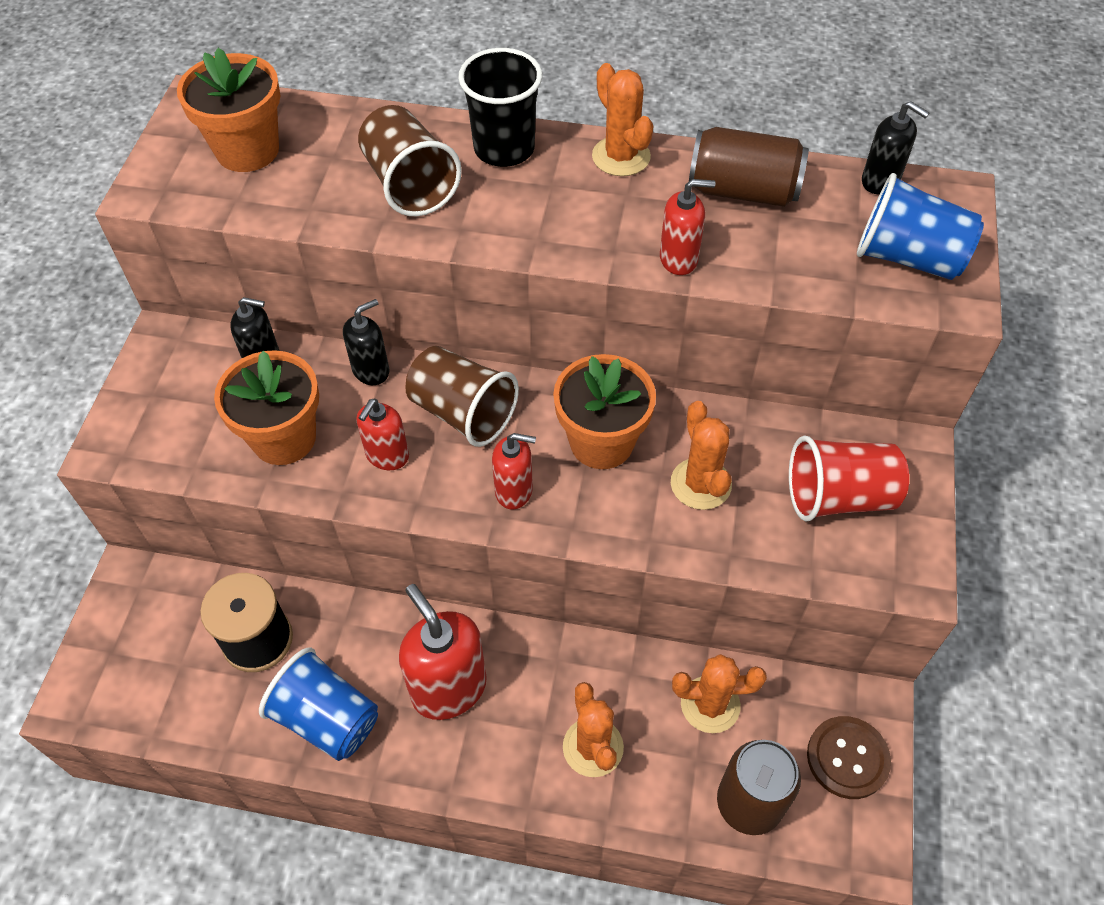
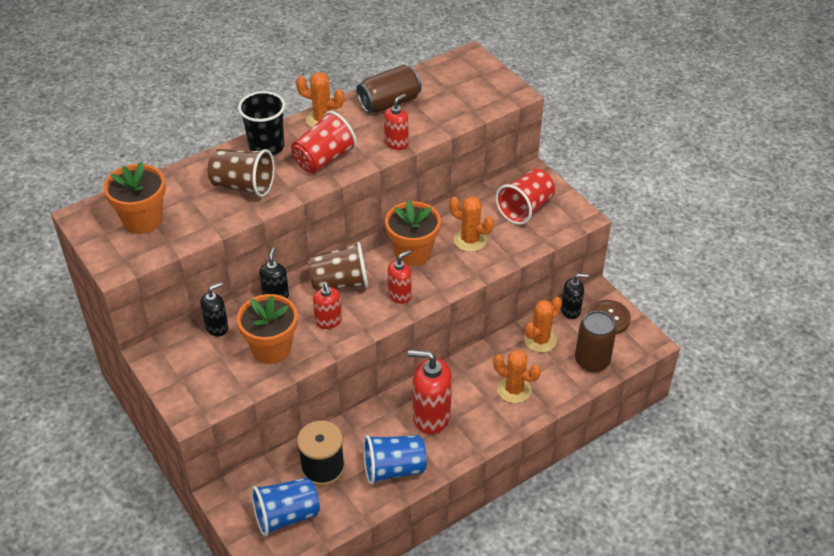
camera: 45 degrees left, 10 degrees down
(553, 215) = (324, 159): none -> red cup
(880, 181) = (437, 67): black soap dispenser -> black soap dispenser (571, 310)
(908, 257) = (480, 89): blue cup -> blue cup (286, 516)

